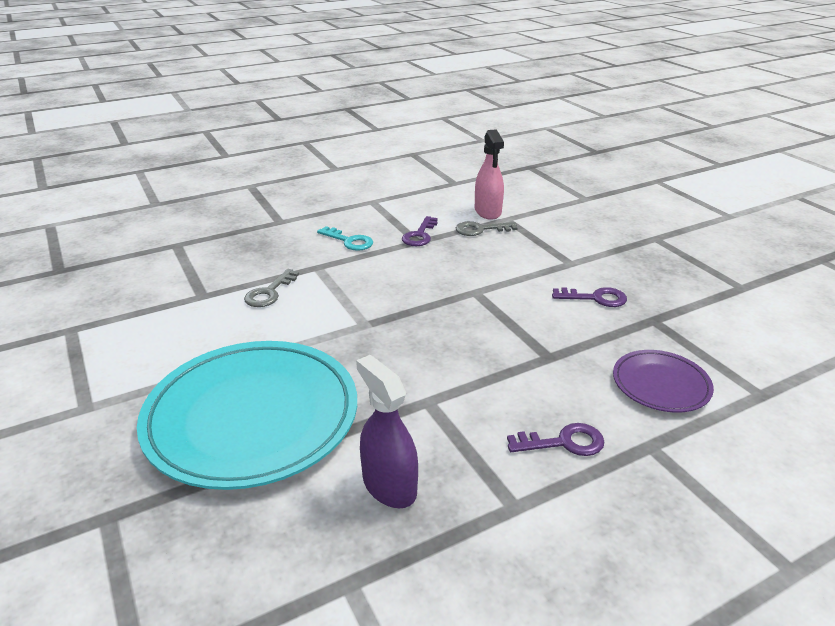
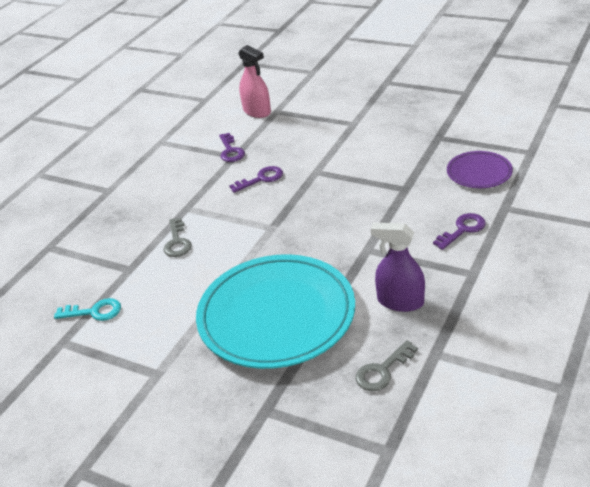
camera: 30 degrees left, 5 degrees up
(349, 241) = (185, 179): turquoise key -> turquoise key (94, 312)
(480, 229) = (268, 127): grey key -> grey key (382, 371)
(595, 298) = (393, 139): purple key -> purple key (261, 179)

